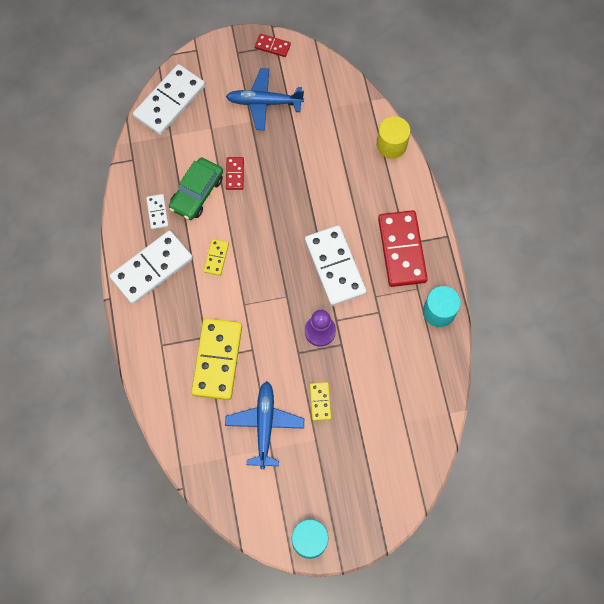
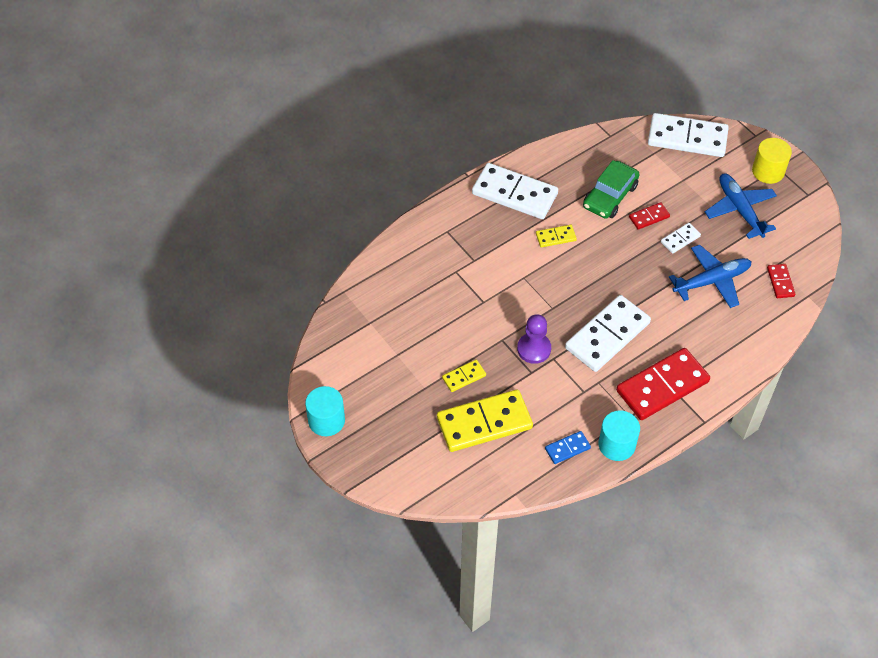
camera: 65 degrees right, 15 degrees down
(157, 212) = (571, 175): white domino -> white domino (680, 239)
(197, 193) = (610, 196): green car -> green car turned 60 degrees counterclockwise
(217, 360) = (458, 279): yellow domino -> yellow domino (484, 423)
(265, 425) = (416, 341): blue plane -> blue plane (711, 281)
(272, 46) = (805, 192): red domino -> red domino (780, 282)
(391, 145) = (771, 333): yellow cylinder -> yellow cylinder (768, 171)
(425, 351) = (567, 448): none -> blue domino

